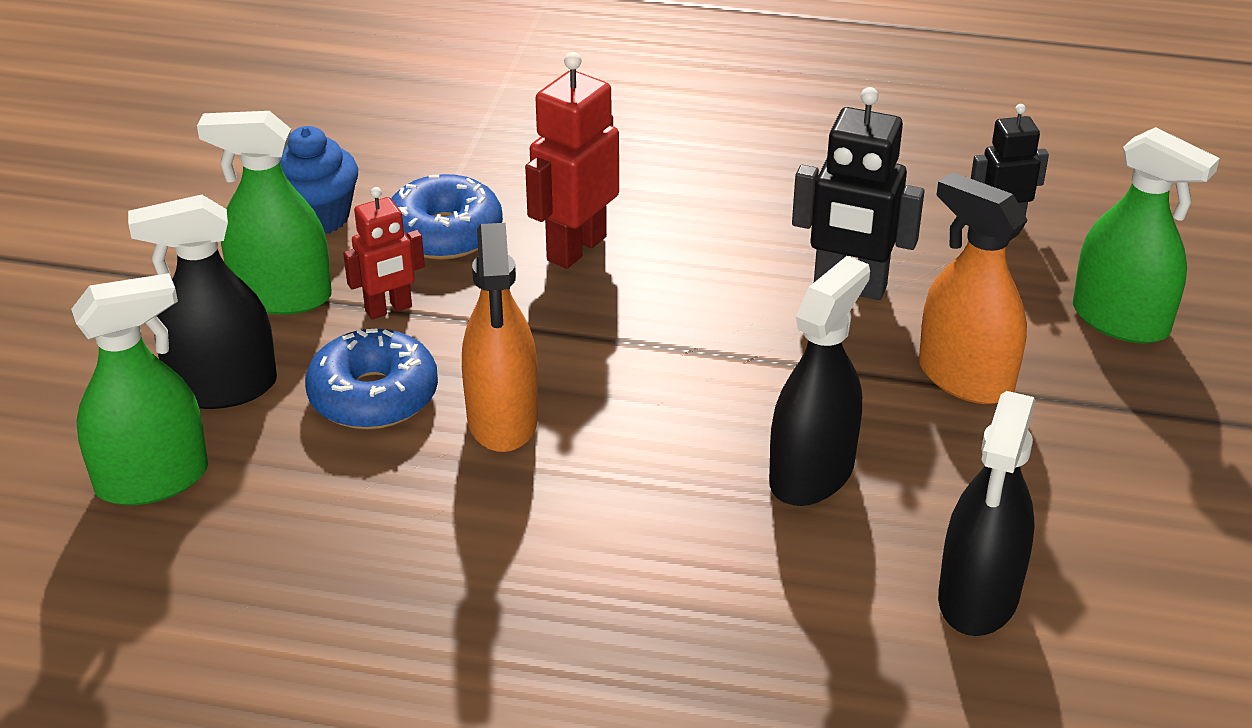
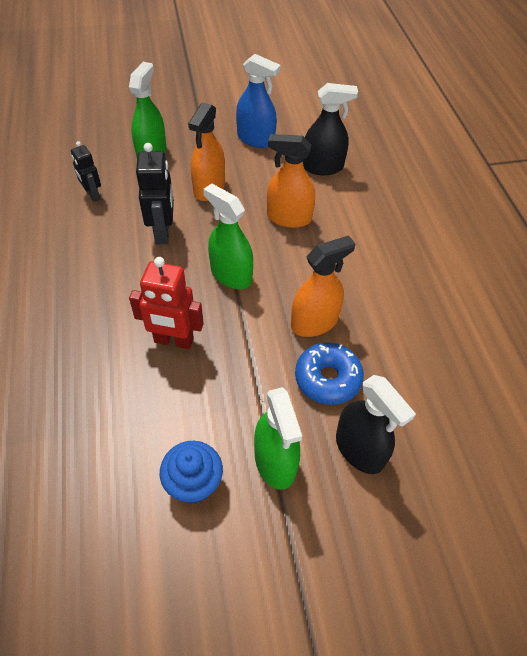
camera: 115 degrees left, 15 degrees up
(152, 479) = (435, 444): green spray bottle -> green spray bottle (231, 275)
(389, 309) = (261, 403): red robot -> none
(445, 233) = (183, 406): blue donut -> none
(811, 474) = (289, 218): black spray bottle -> orange spray bottle
(1138, 504) = (256, 139): none -> blue spray bottle

